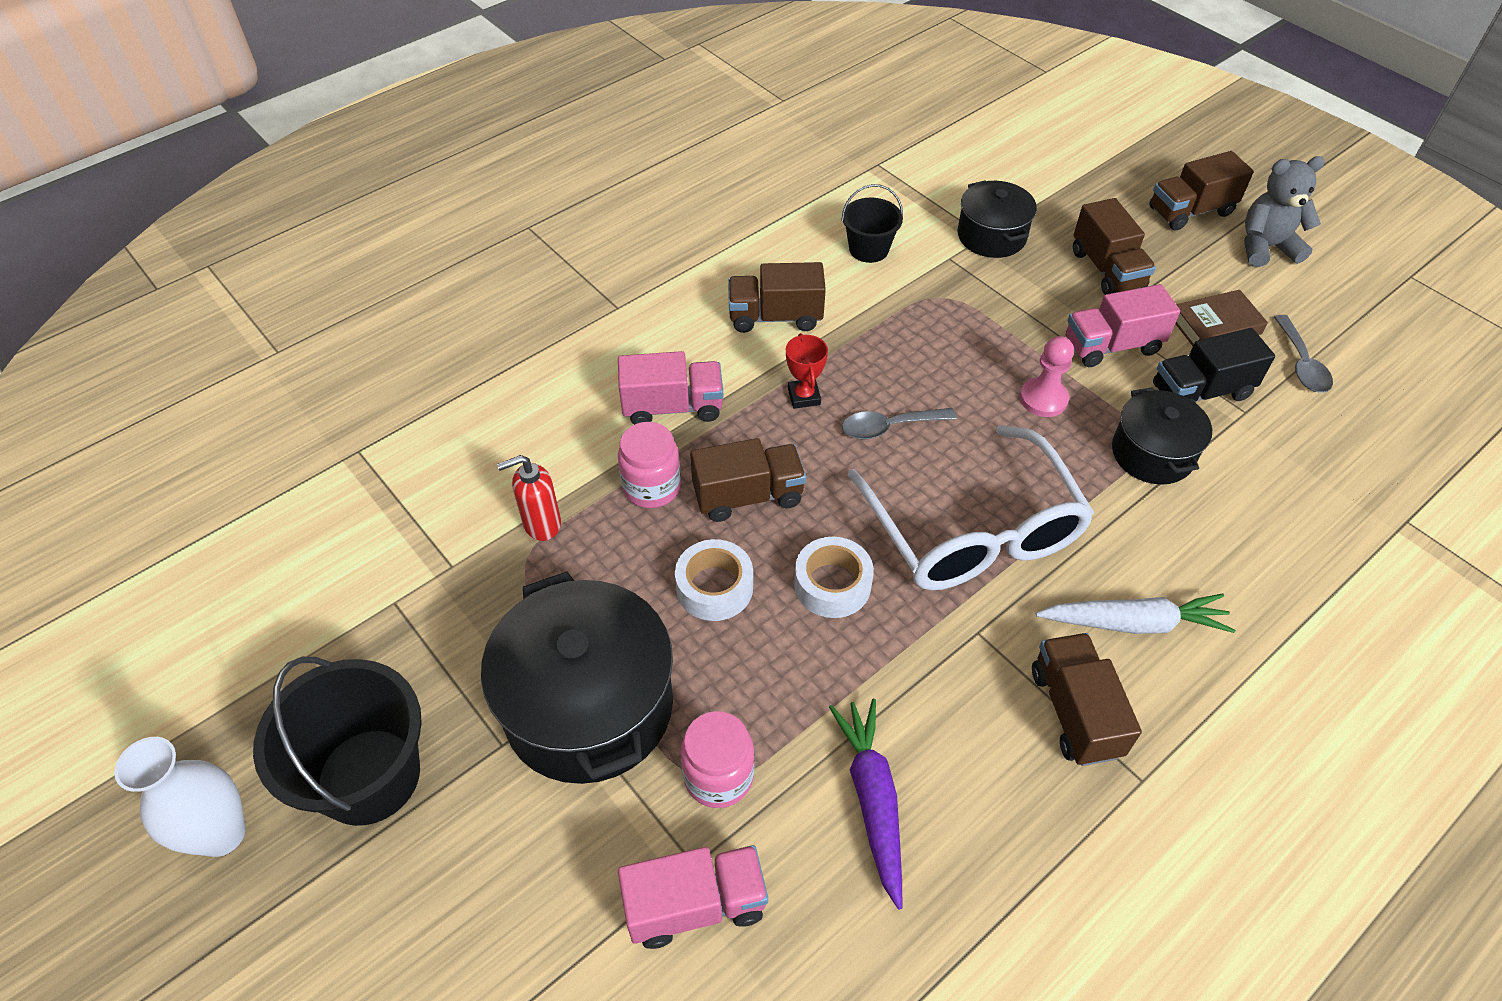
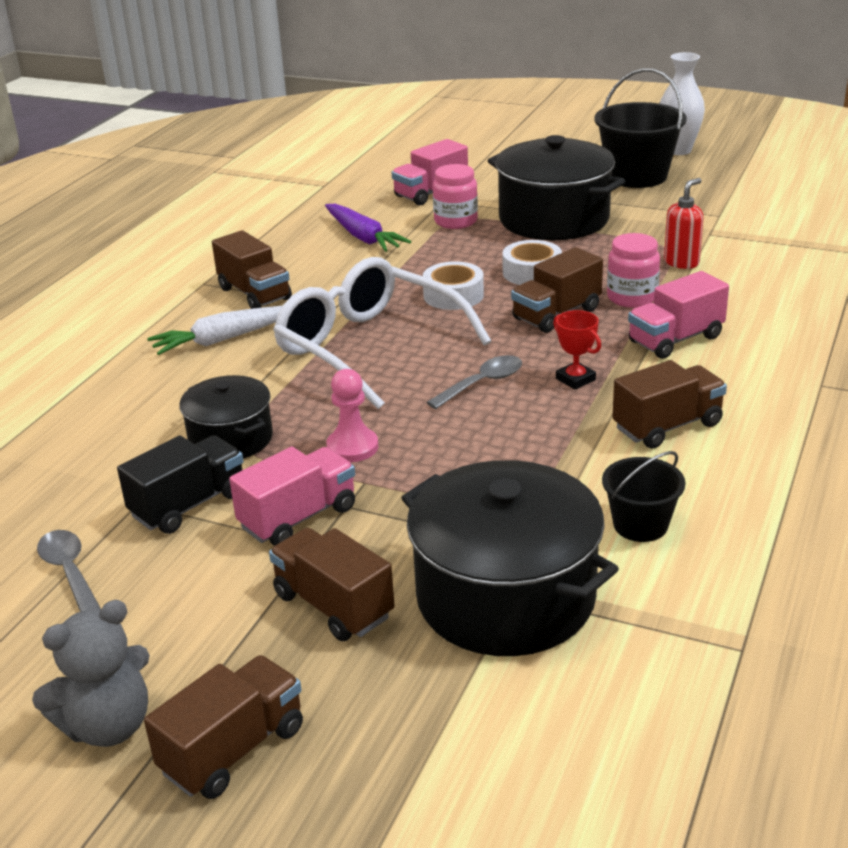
camera: 155 degrees right, 20 degrees down
(991, 236) = (505, 597): black pot -> black pot, size x1.75
(1215, 325) = (178, 582): brown book -> none

